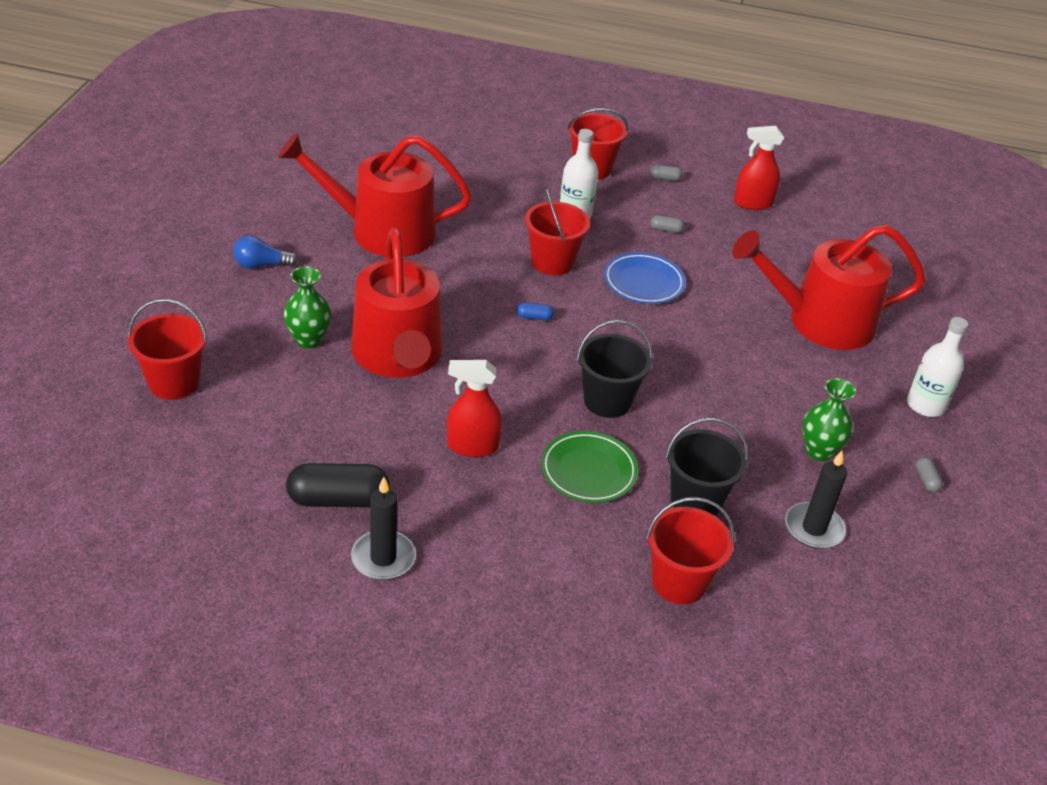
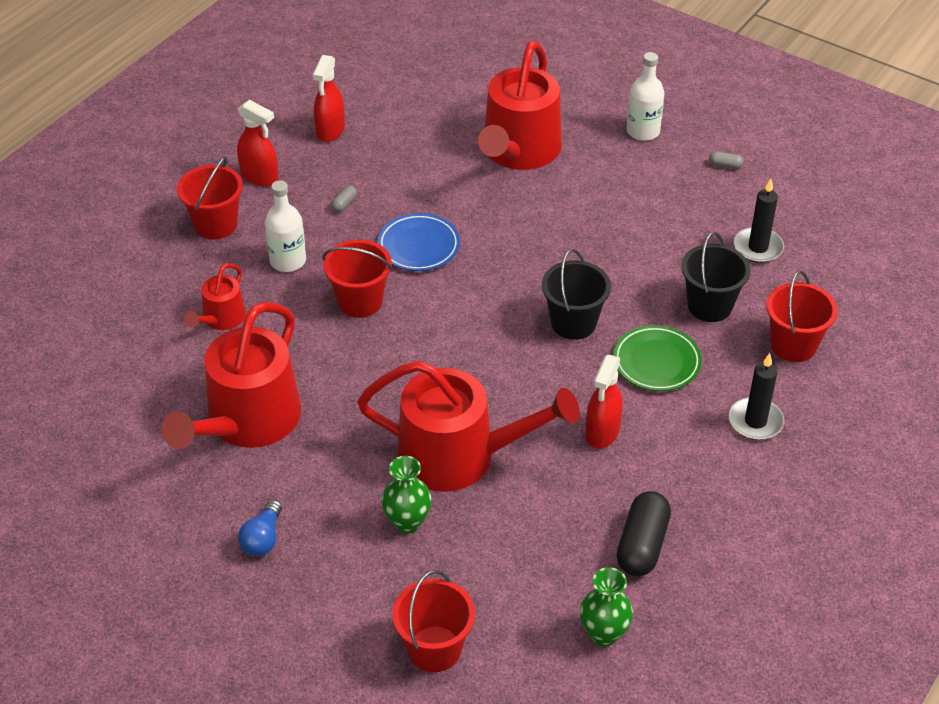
camera: 65 degrees left, 5 degrees up
(383, 558) = (721, 528): black candle -> black candle (755, 421)
(487, 194) = (221, 319): none -> red watering can
(534, 317) = (439, 339): blue capsule -> none
(665, 178) = (260, 177): grey capsule -> red spray bottle
(819, 451) = (675, 213): green vase -> green vase (603, 634)

